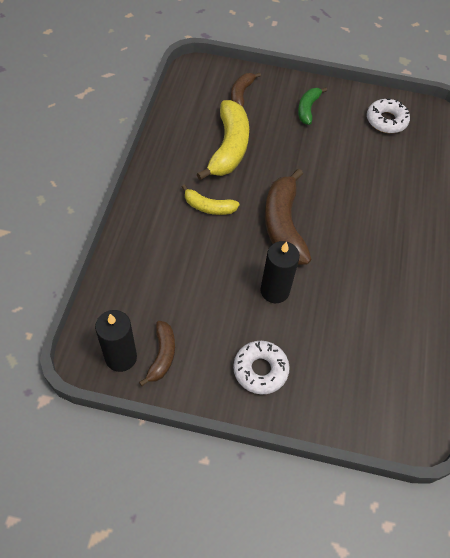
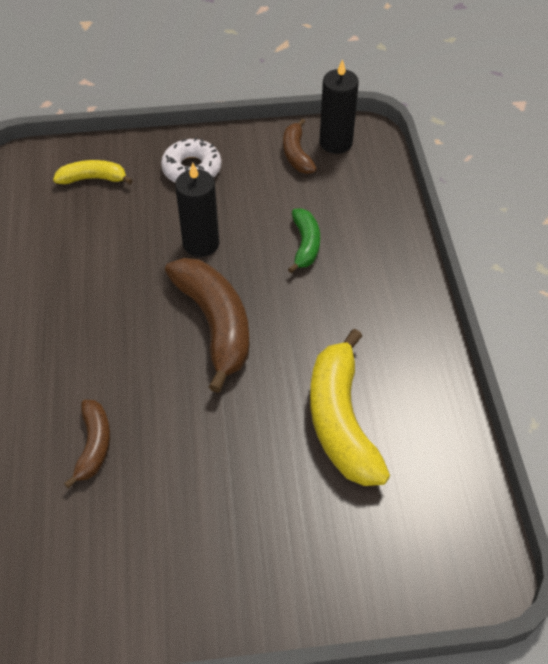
camera: 165 degrees right, 5 degrees down
(209, 207) = (325, 318): yellow banana -> yellow banana (93, 179)
(241, 94) = (371, 543): brown banana -> brown banana (94, 445)
(307, 109) = (238, 552): green banana -> green banana (305, 244)
(386, 121) = (85, 579): white donut -> none

